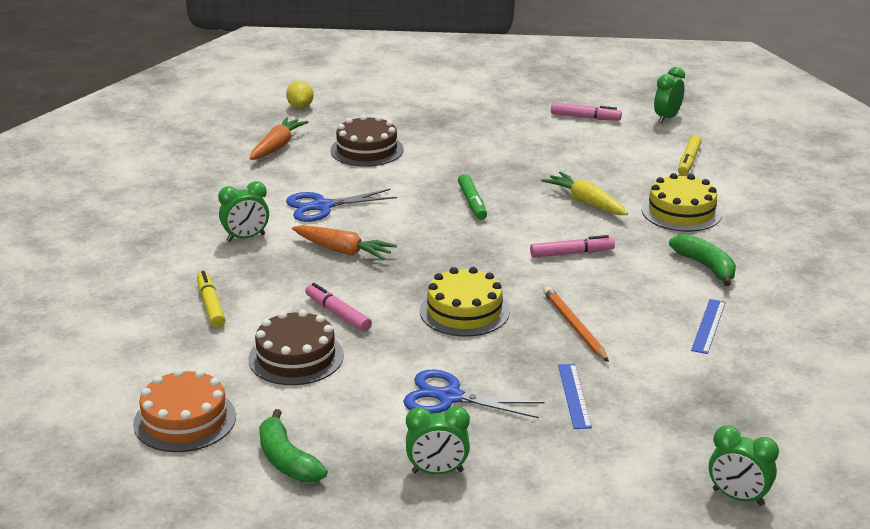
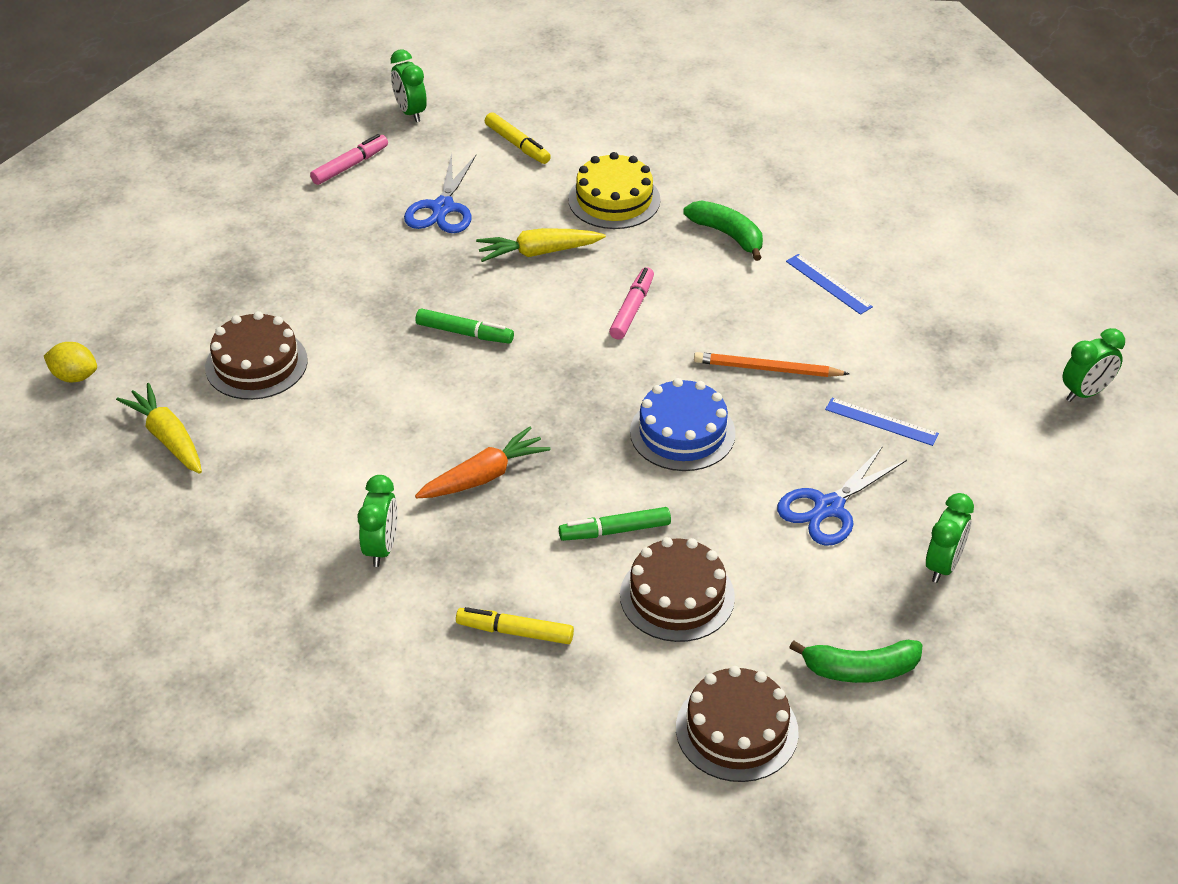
camera: 60 degrees left, 15 degrees up
(185, 420) = (736, 730): orange cake -> brown cake
(277, 146) = (167, 437): orange carrot -> yellow carrot
(322, 206) = (364, 454): blue scissors -> blue scissors (443, 208)
(338, 314) = (615, 531): pink marker -> green marker
(464, 311) = (682, 432): yellow cake -> blue cake
(706, 267) = (728, 235): green banana -> green banana turned 45 degrees clockwise

